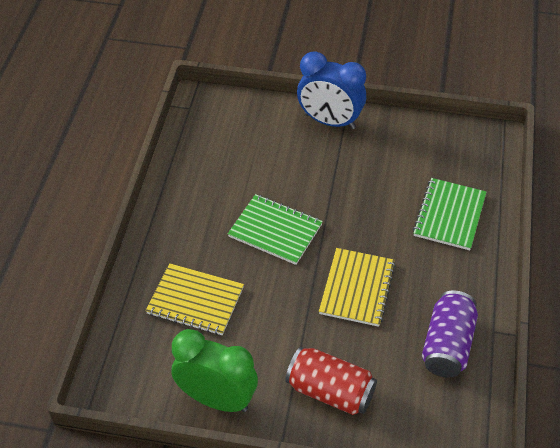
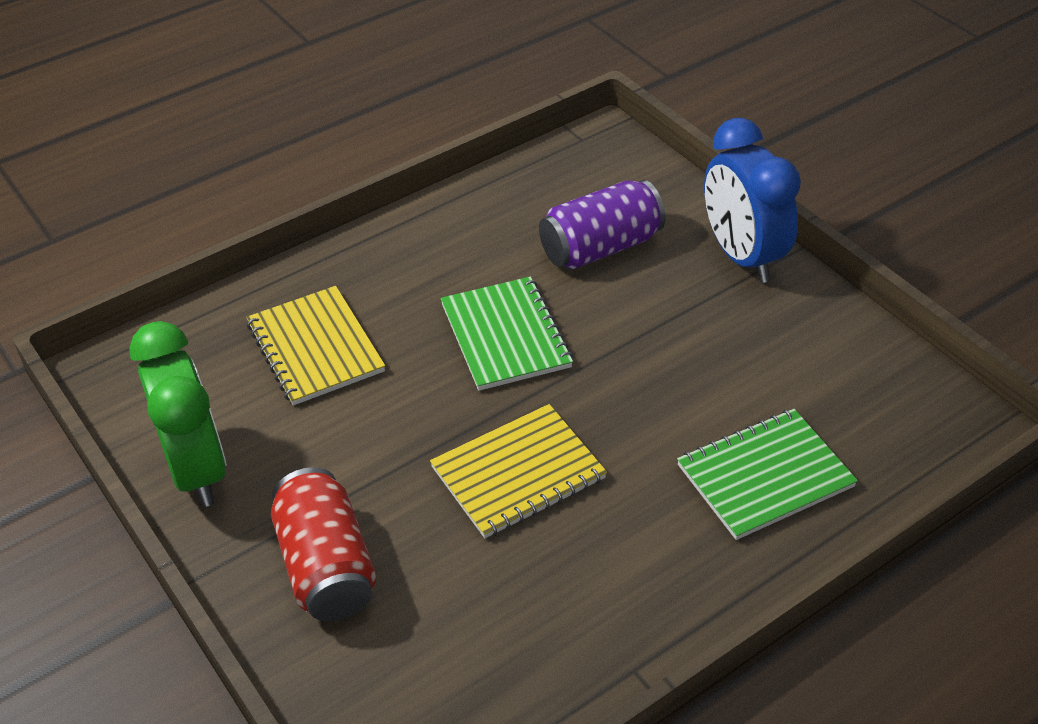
camera: 45 degrees right, 5 degrees down
(447, 345) = (545, 634): purple can -> purple can (601, 247)

